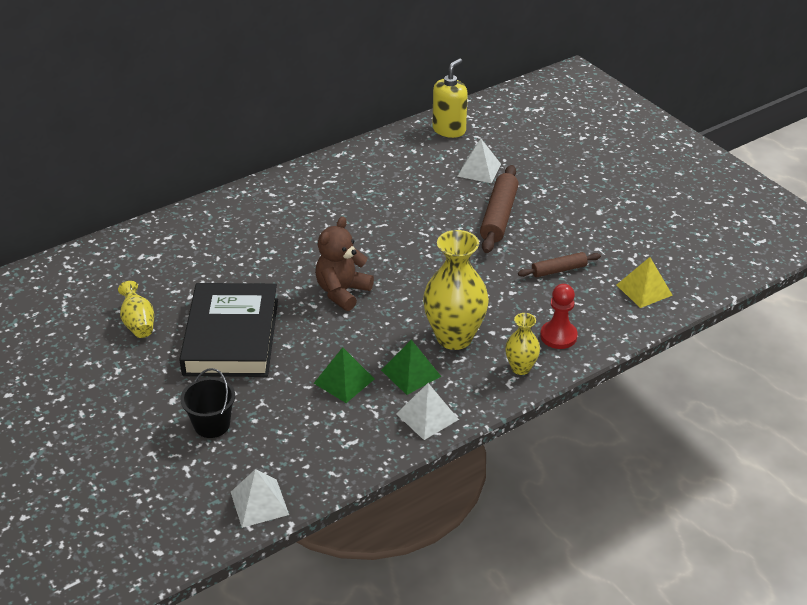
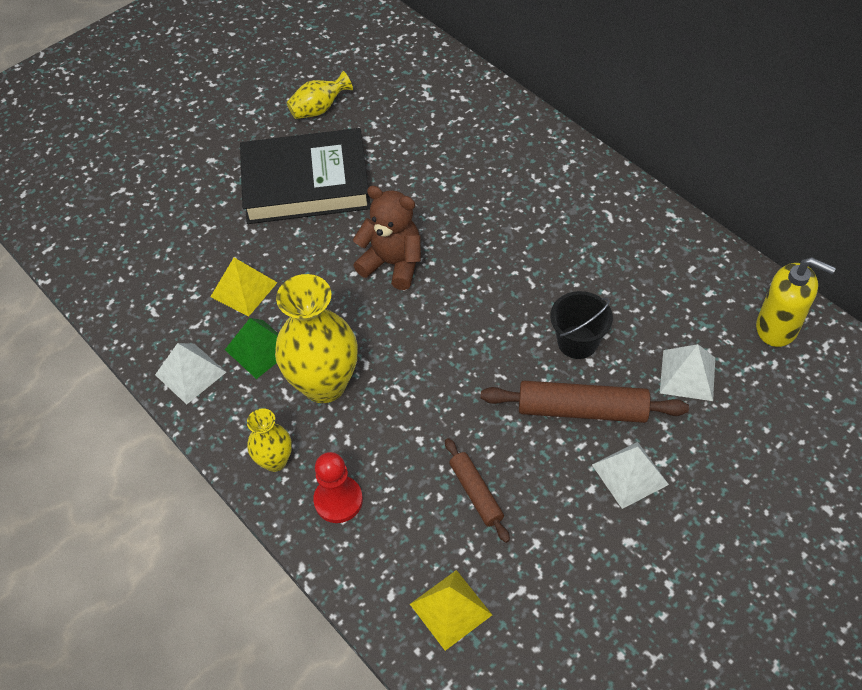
camera: 85 degrees right, 15 degrees up
(212, 424) = (177, 195): black bucket -> black bucket (577, 342)
(259, 503) = (74, 252): white pyramid -> white pyramid (630, 474)
(344, 381) = (244, 289): green pyramid -> yellow pyramid

